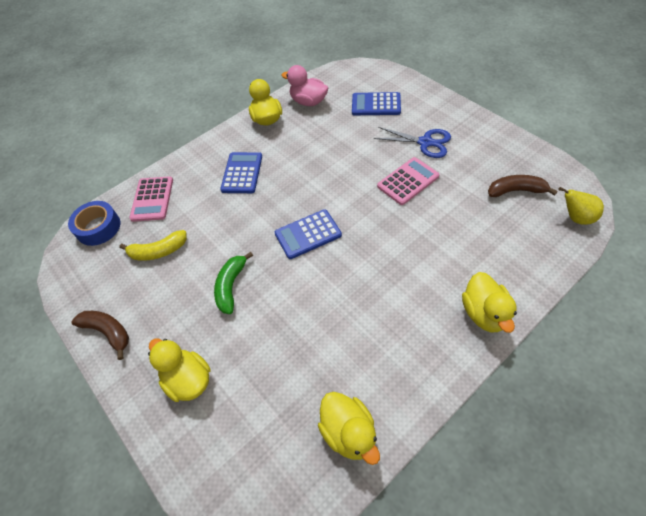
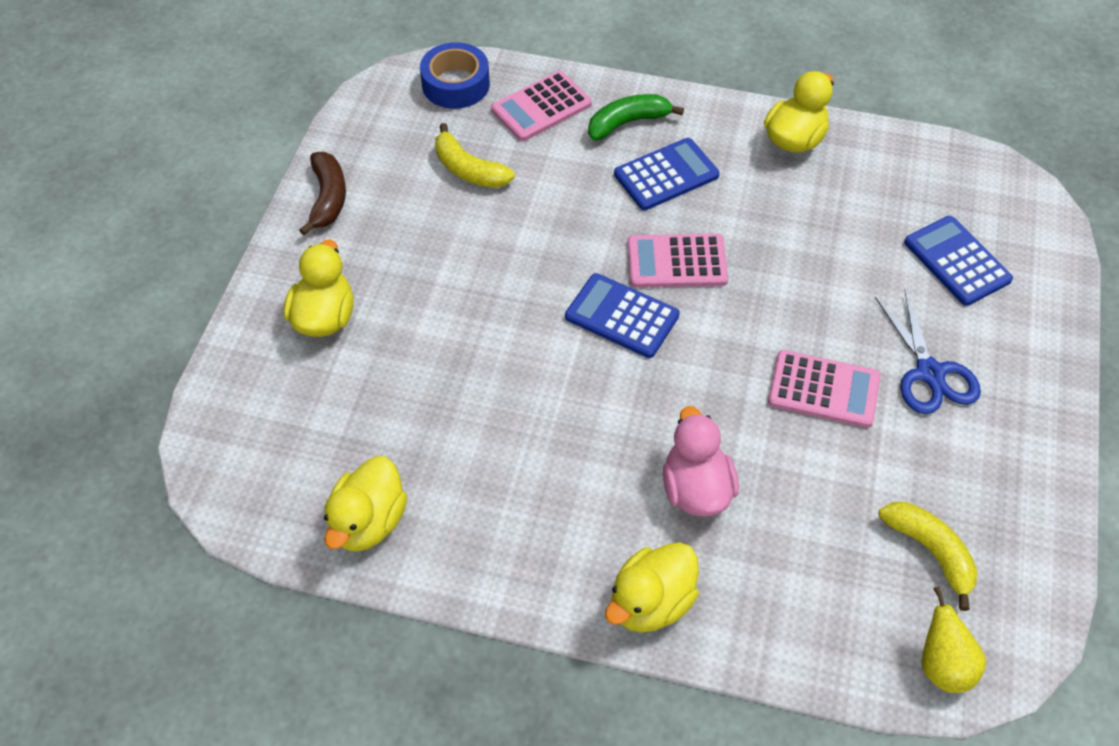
camera: 50 degrees right, 0 degrees up
(231, 286) = (475, 280): green banana -> green banana (627, 123)
(295, 196) = (677, 262): none -> pink calculator
(308, 102) = (880, 169): pink duck -> pink duck (696, 489)
(516, 191) = (930, 552): brown banana -> yellow banana

